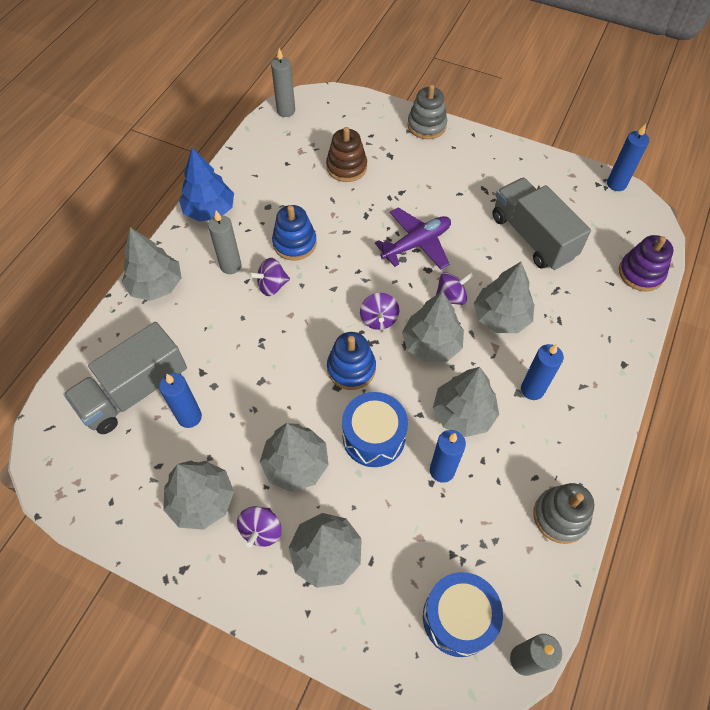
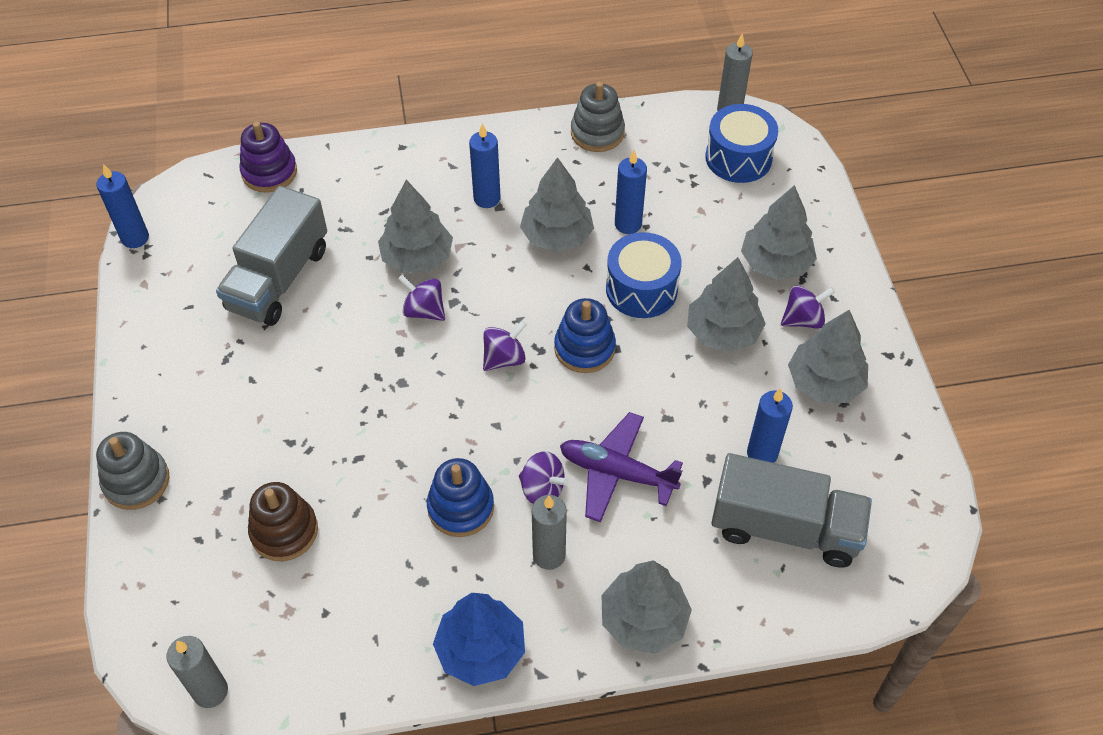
camera: 125 degrees left, 5 degrees down
(416, 244) = (368, 380): purple plane -> purple plane (617, 473)
(431, 344) = (498, 297): grey tree -> none

